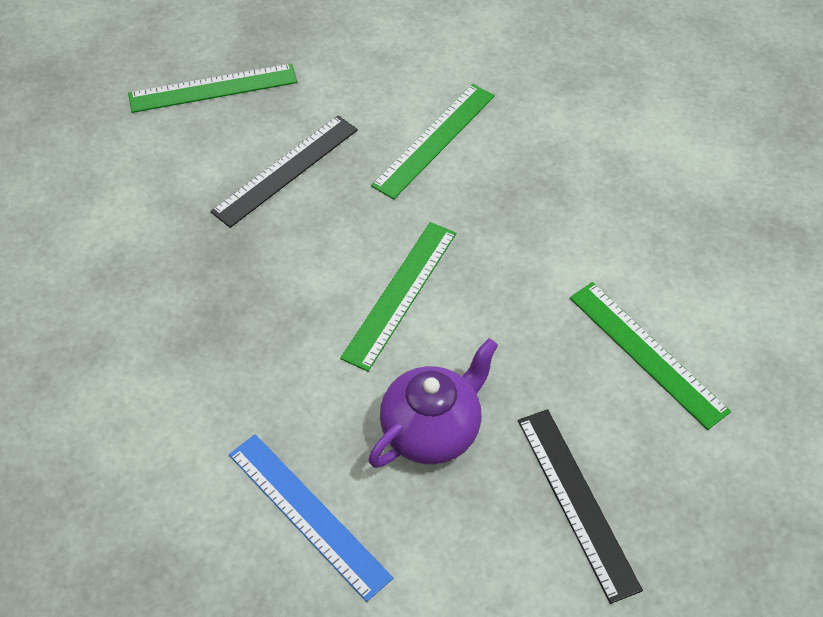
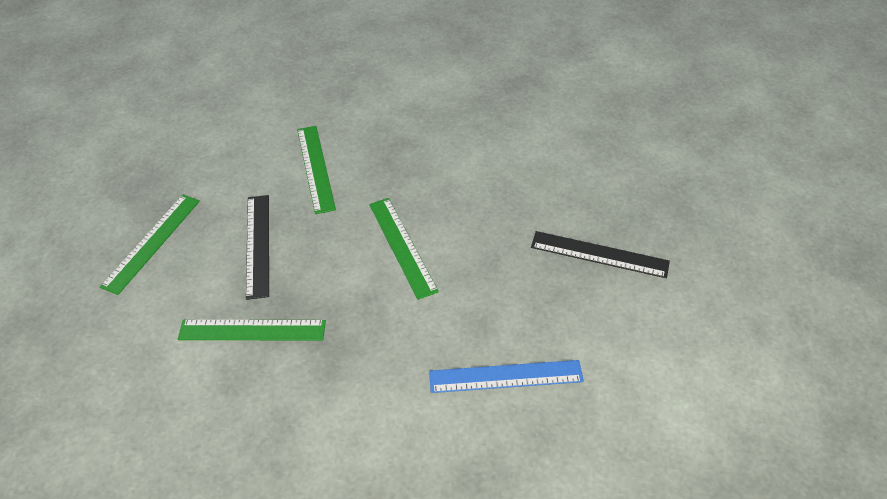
camera: 50 degrees left, 5 degrees down
(432, 430) = (503, 287): purple teapot -> none
(647, 353) = (539, 173): green ruler -> green ruler (252, 330)

